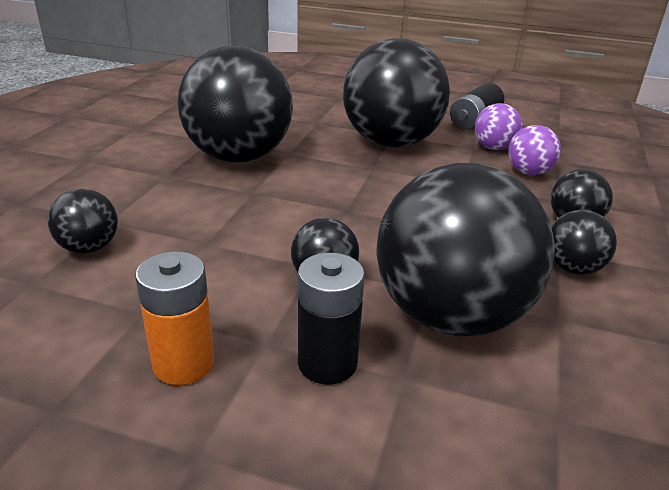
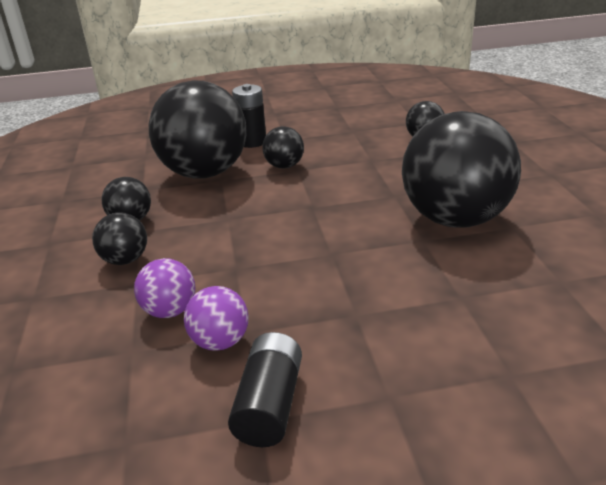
camera: 155 degrees right, 0 degrees up
(183, 363) = (310, 125): orange battery -> none
(391, 143) = (344, 297): black ball -> none

